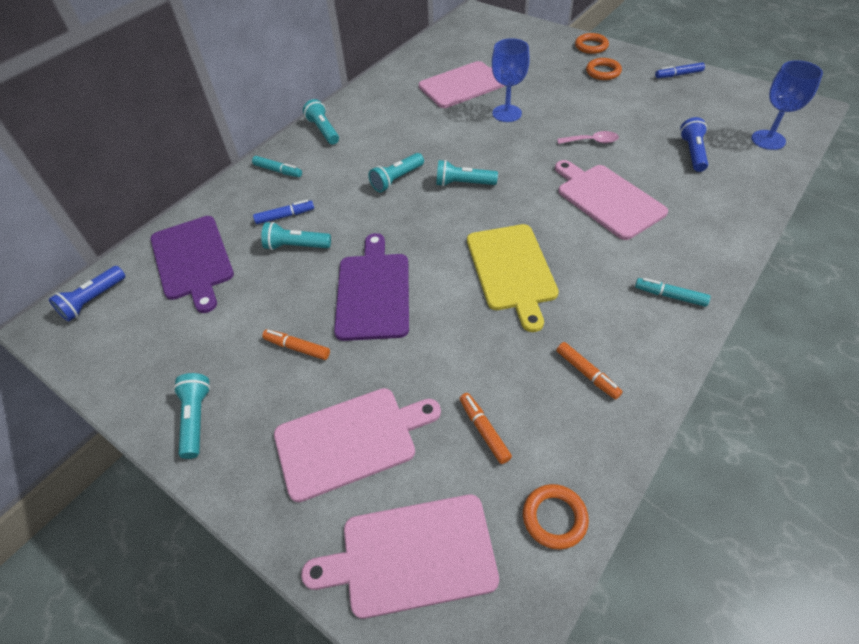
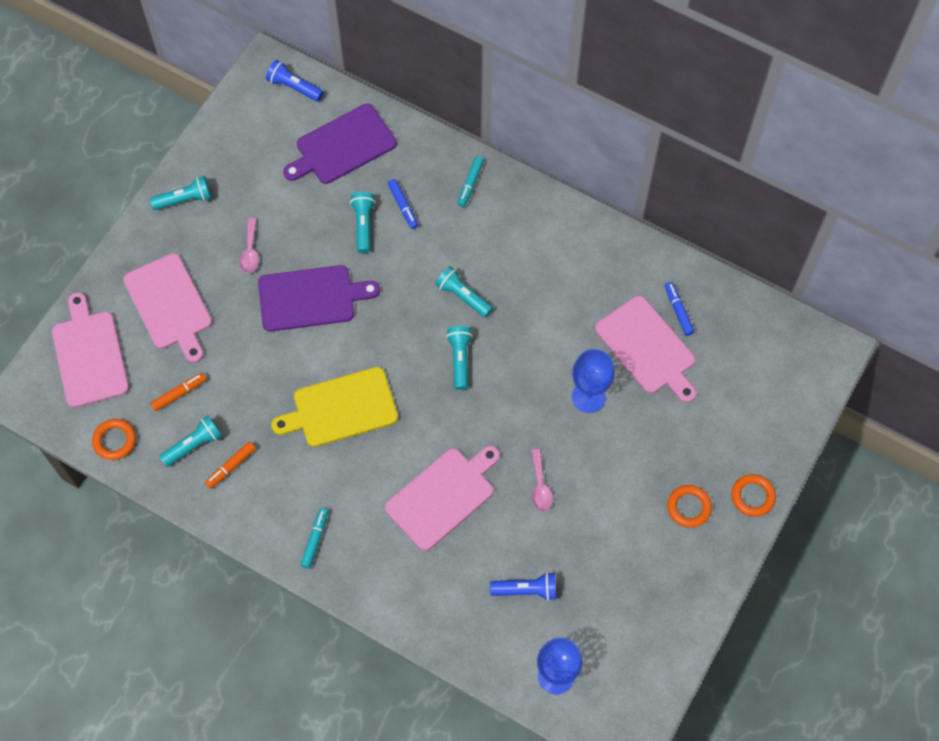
camera: 80 degrees right, 15 degrees up
(297, 348) = (250, 252): orange marker -> pink spoon
(323, 130) = (542, 211): turquoise flashlight -> turquoise flashlight (194, 445)
(678, 75) = (690, 597): blue marker -> blue marker (678, 311)

